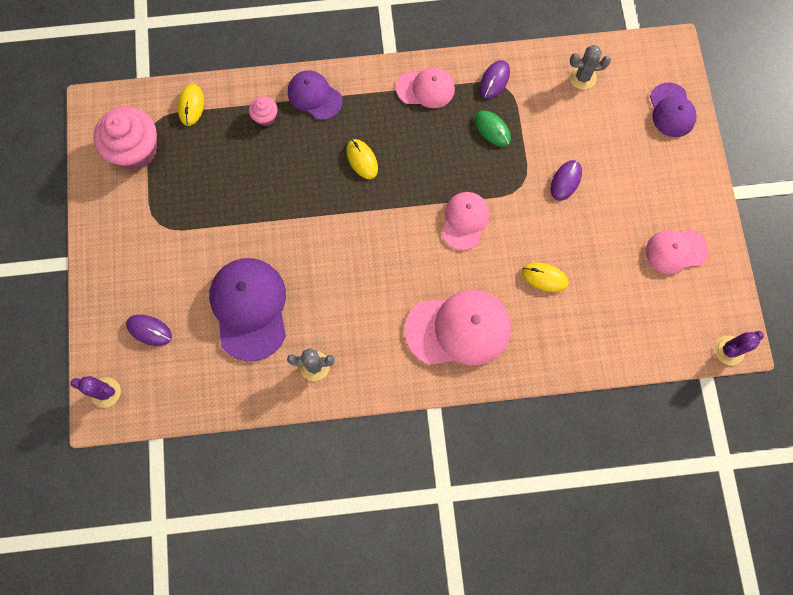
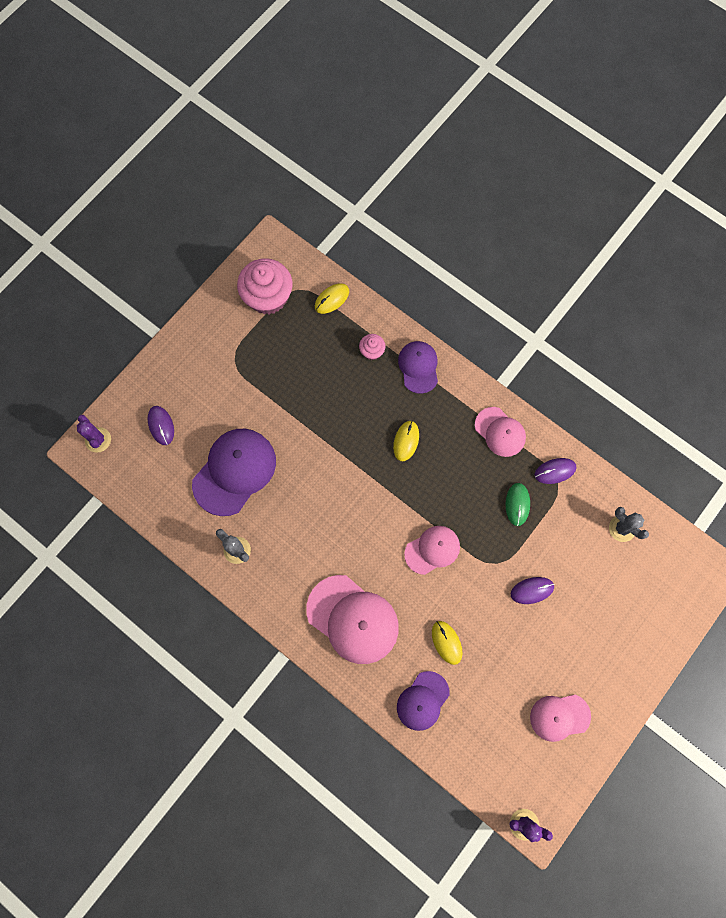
camera: 45 degrees right, 0 degrees up
(671, 110) = (664, 615): purple cap -> purple cap (422, 701)
(675, 251) = (559, 717): pink cap -> pink cap turned 45 degrees counterclockwise

